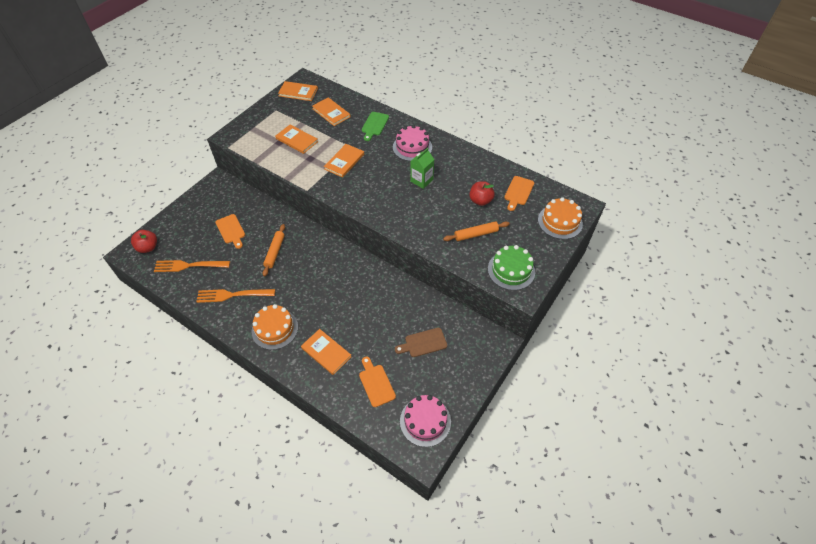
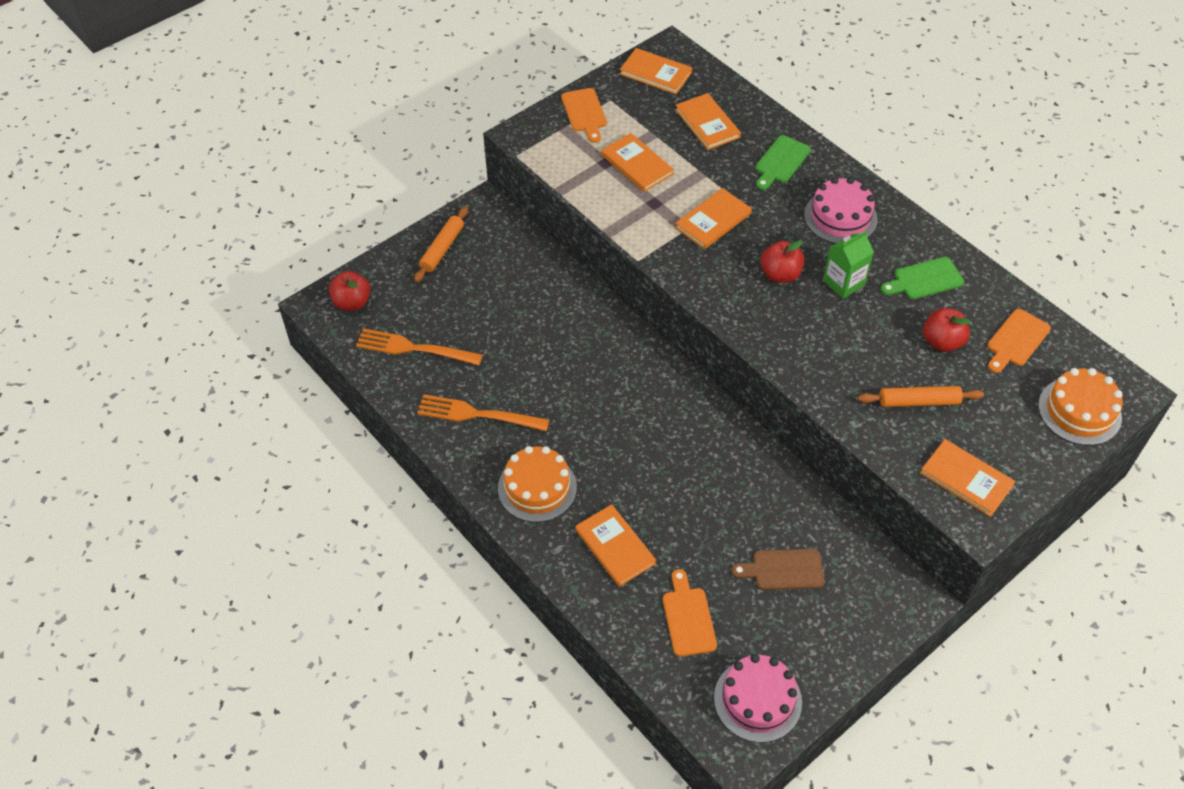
camera: 15 degrees right, 0 degrees up
(231, 230) = (492, 301): orange cutting board -> orange cutting board (584, 113)
(275, 252) = (560, 355): orange rolling pin -> orange rolling pin (442, 249)
(386, 182) = (780, 274): none -> red apple
(463, 170) = (924, 279): none -> green cutting board
(511, 270) = (966, 479): green cake -> orange book

